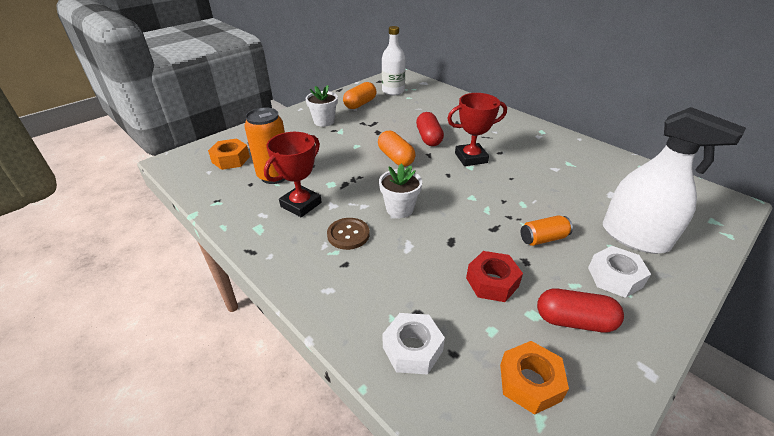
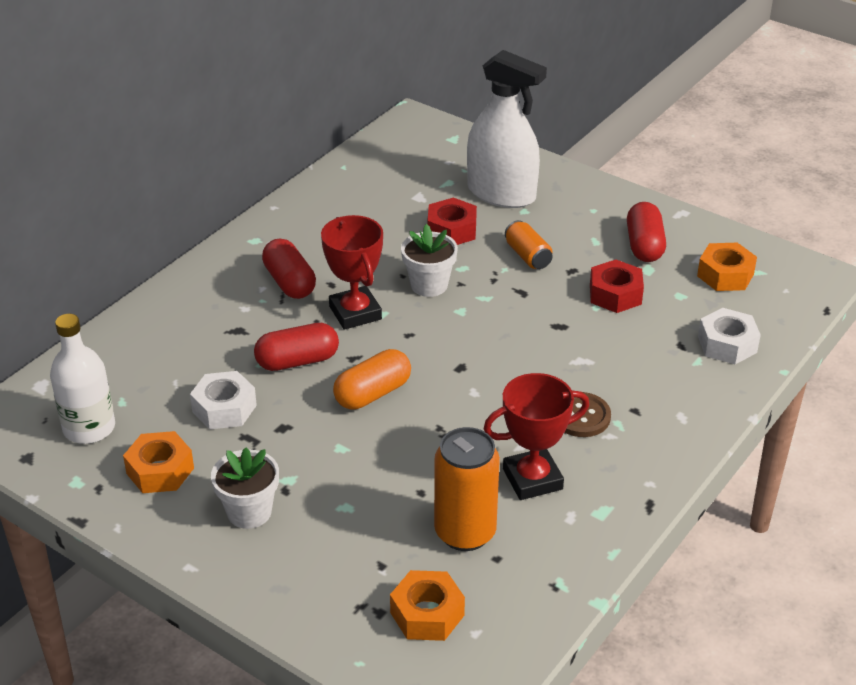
camera: 100 degrees left, 0 degrees up
(301, 204) = (532, 479): red trophy -> red trophy turned 45 degrees counterclockwise
(360, 104) = (160, 471): orange capsule -> orange nut
(399, 209) = (509, 375): white flower pot -> white flower pot (429, 285)
(500, 139) = (289, 282): none -> red capsule
(571, 204) = (452, 230): none -> red nut
(614, 277) = (573, 215): white nut -> white nut (224, 408)
(634, 237) = (501, 193): white spray bottle -> white spray bottle turned 90 degrees clockwise

